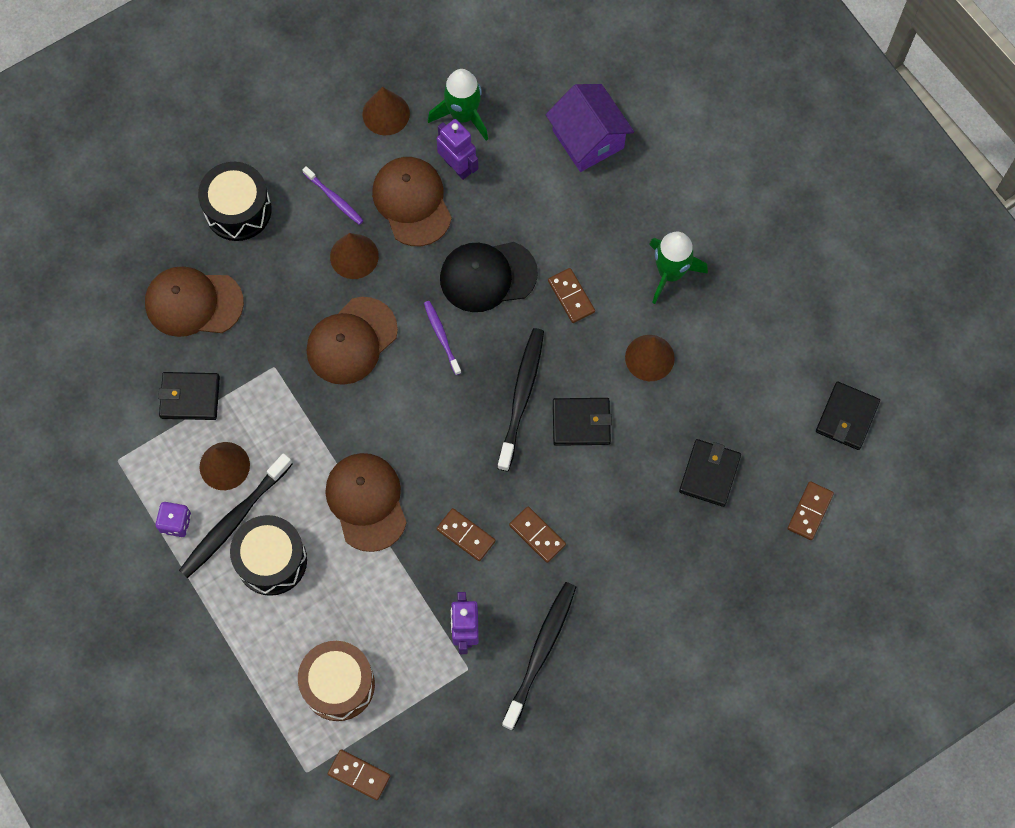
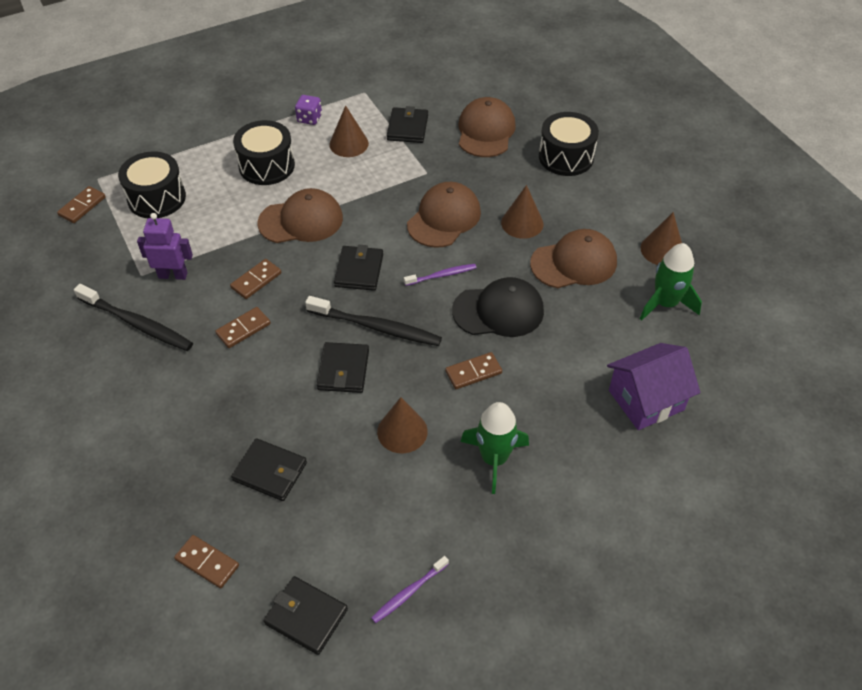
camera: 95 degrees right, 20 degrees down
(234, 520) = (304, 147): black toothbrush -> none
(334, 199) = (576, 213): purple toothbrush -> purple toothbrush (408, 593)
(338, 684) = (156, 198): brown drum -> black drum
(351, 341) = (444, 218): brown cap -> brown cap turned 75 degrees clockwise
(441, 425) = (359, 270): none -> black wallet
(457, 166) = (611, 296): purple robot -> none
(487, 276) = (498, 311): black cap -> black cap turned 90 degrees clockwise

